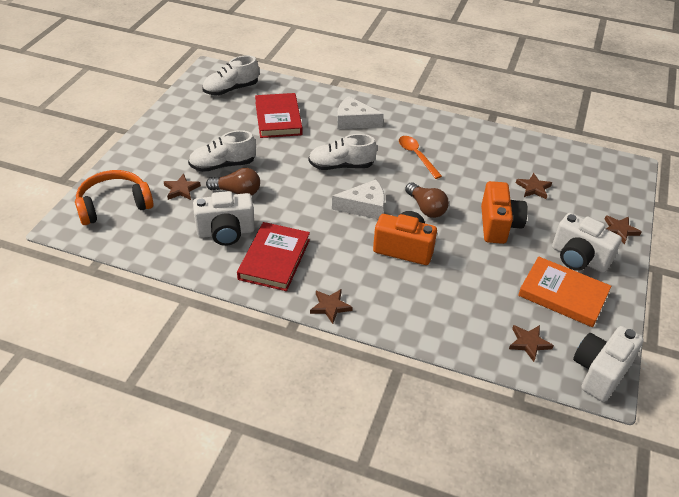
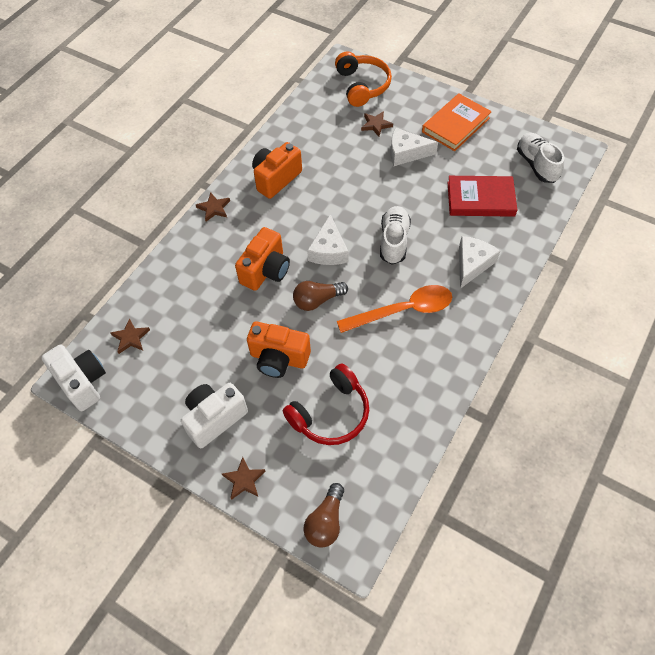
camera: 105 degrees right, 15 degrees up
(223, 165) = (406, 153): white shoe -> white cheese
(226, 232) = (315, 151): white camera -> none
(237, 192) = (366, 160): brown light bulb -> brown light bulb (326, 522)
(274, 259) = (276, 179): red book -> orange camera
(416, 156) = (403, 310): orange spoon -> orange spoon, size x1.55
(533, 188) = (330, 413): brown star -> red headphones
(563, 294) = (173, 385): orange book -> orange book (455, 125)

